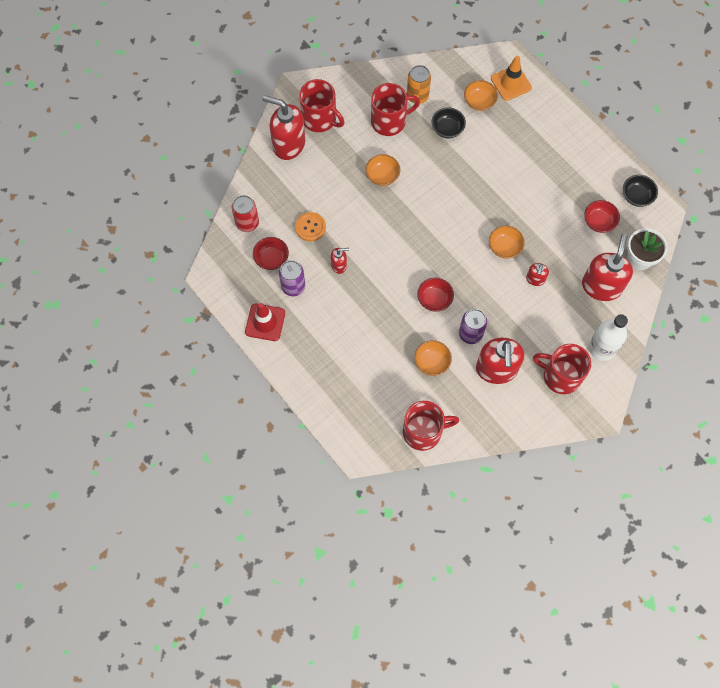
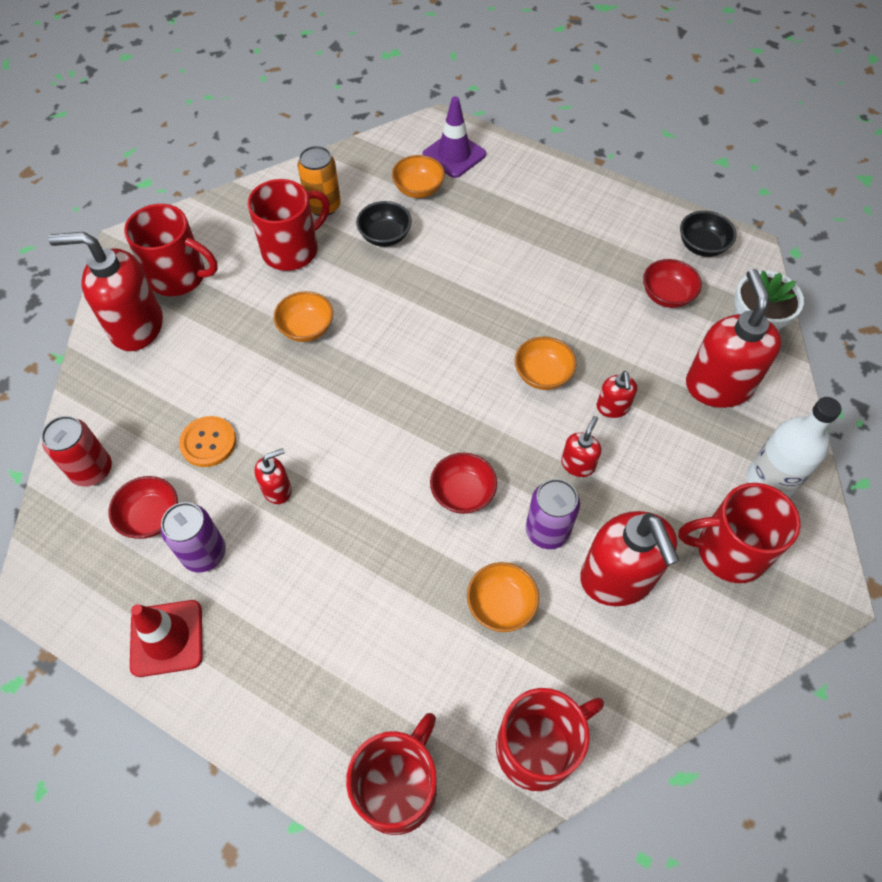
camera: 20 degrees left, 10 degrees down
(353, 425) = (398, 787): none -> red mug
(502, 304) = (578, 464): none -> red soap dispenser
(511, 83) = (454, 155): orange traffic cone -> purple traffic cone

